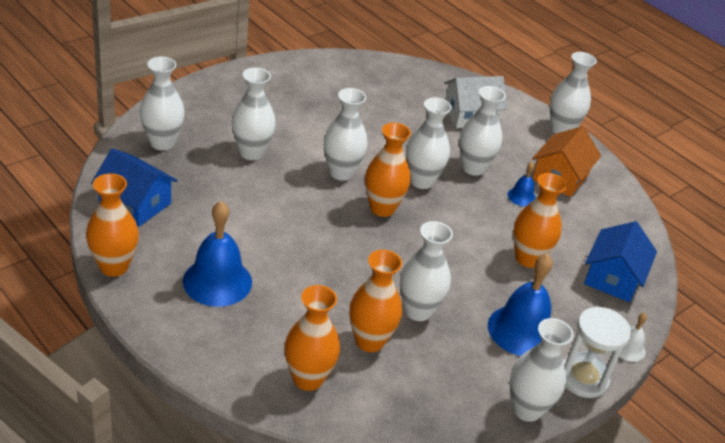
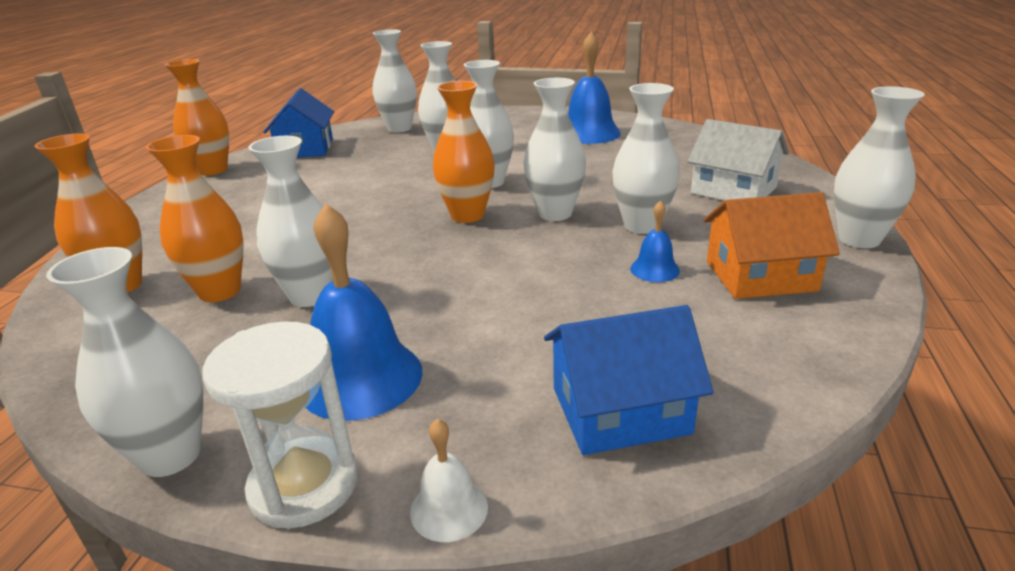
camera: 60 degrees right, 10 degrees down
(217, 281) = (238, 202): blue bell -> blue bell (589, 133)
(527, 258) = (532, 322): orange vase -> none

